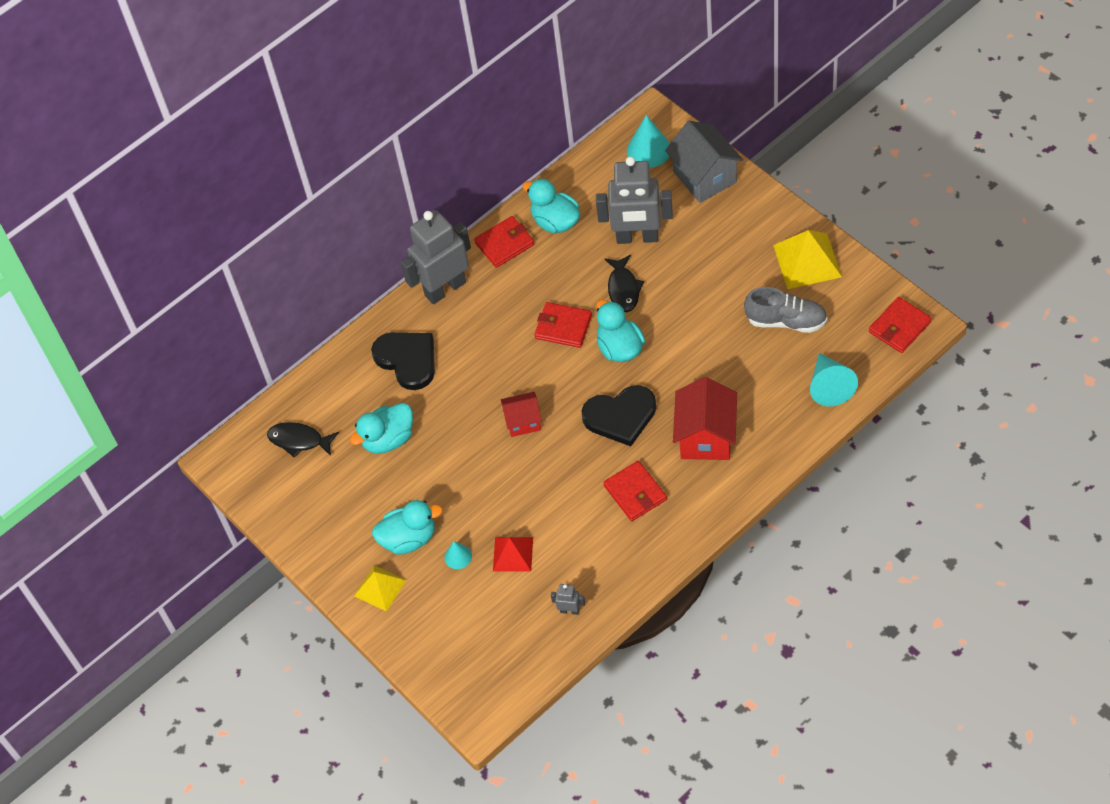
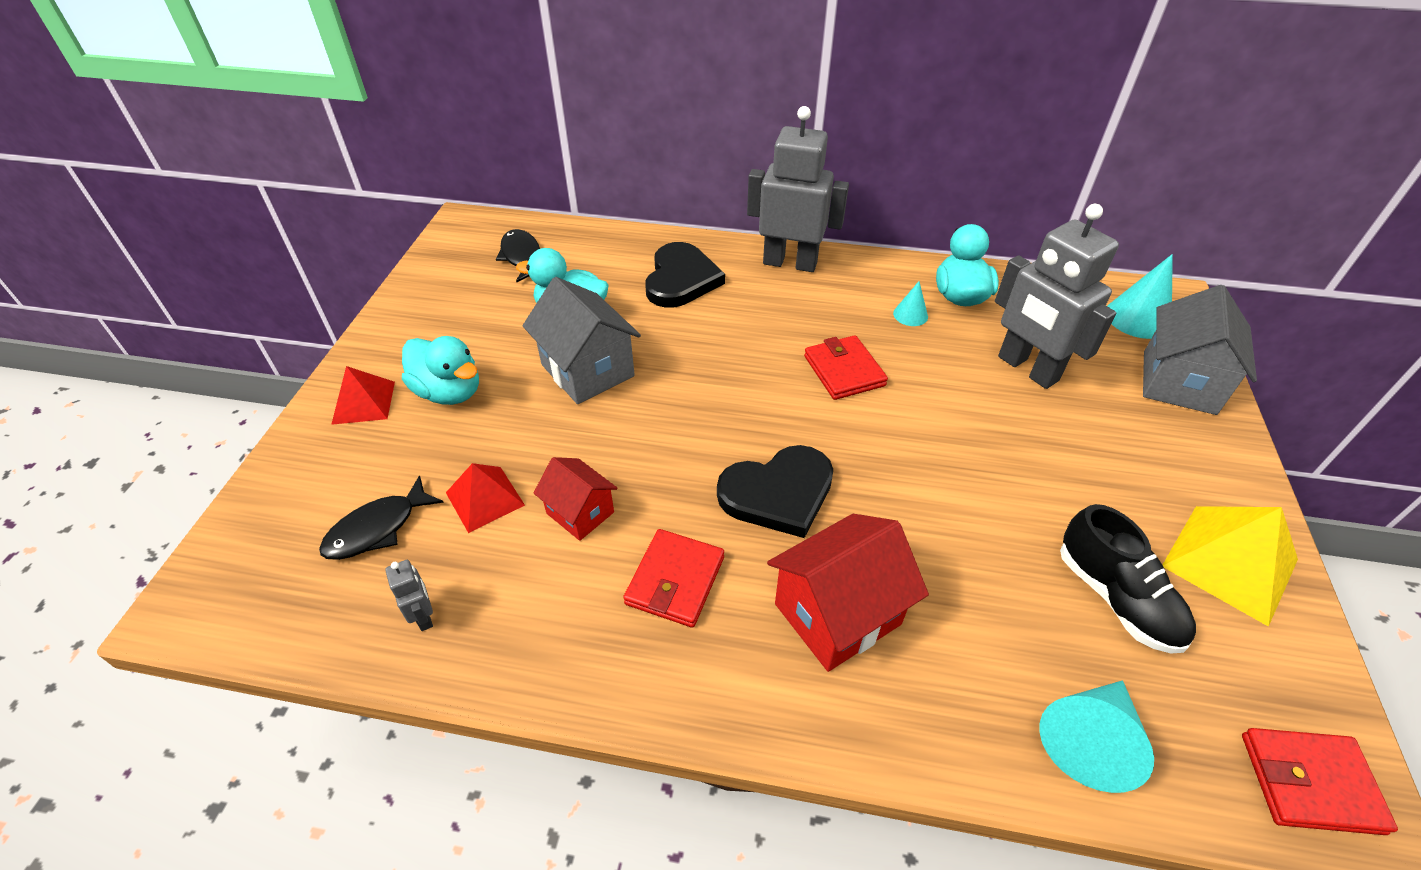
camera: 45 degrees right, 10 degrees down
(380, 588) = (363, 402): yellow pyramid -> red pyramid
(451, 457) = (587, 370): none -> grey house
(458, 556) = (449, 447): turquoise cone -> turquoise cone (910, 315)
(504, 244) = (888, 275): red wallet -> none
(523, 422) = (686, 405): red house -> red house (580, 513)
(620, 348) = (872, 436): turquoise duck -> none
(620, 416) = (778, 493): black heart -> black heart turned 60 degrees counterclockwise
(623, 289) = (951, 394): black fish -> black fish (377, 529)
(786, 321) = (1116, 598): grey shoe -> black shoe

